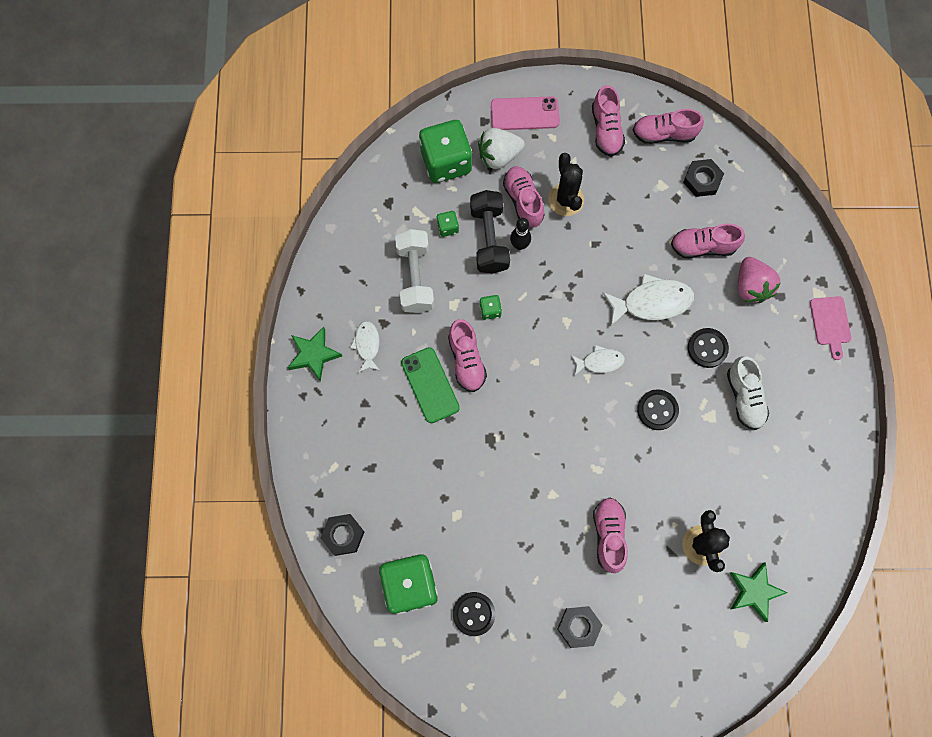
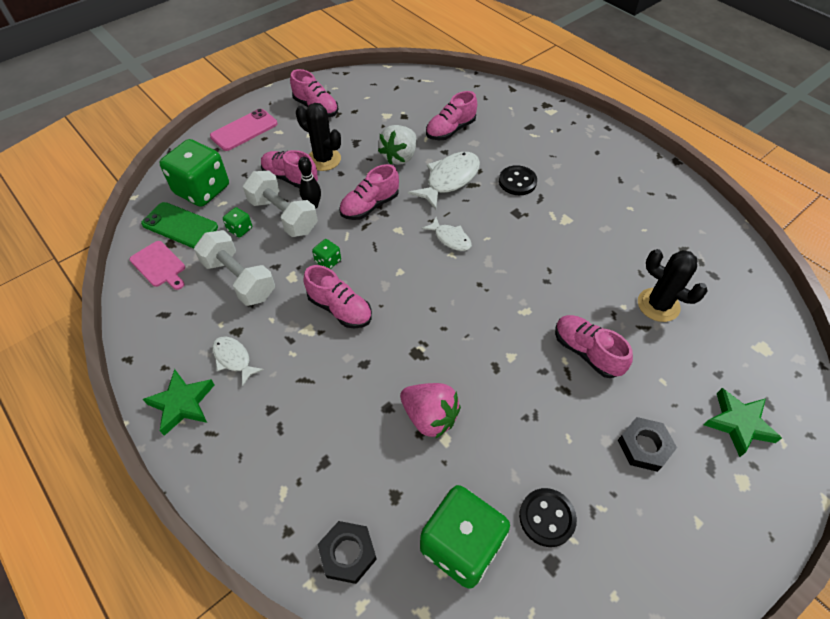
camera: 40 degrees left, 20 degrees down
(430, 385) = (323, 350): green phone -> green phone (180, 226)
(489, 239) = (283, 216): black dumbbell -> white dumbbell
(499, 156) = (245, 163): white strawberry -> white strawberry (399, 157)
(599, 362) = (450, 238): white fish -> white fish turned 90 degrees clockwise
(657, 410) = (526, 240): black button -> none
(664, 134) = (360, 90): pink shoe -> pink shoe (370, 206)
(702, 180) = (411, 98): black nut -> none
(744, 397) = (574, 193): white shoe -> none
(751, 286) = (506, 132): pink strawberry -> pink strawberry (429, 417)
(754, 591) = (729, 308): green star -> green star (738, 424)
(830, 323) = (577, 121): pink cutting board -> pink cutting board (159, 265)

